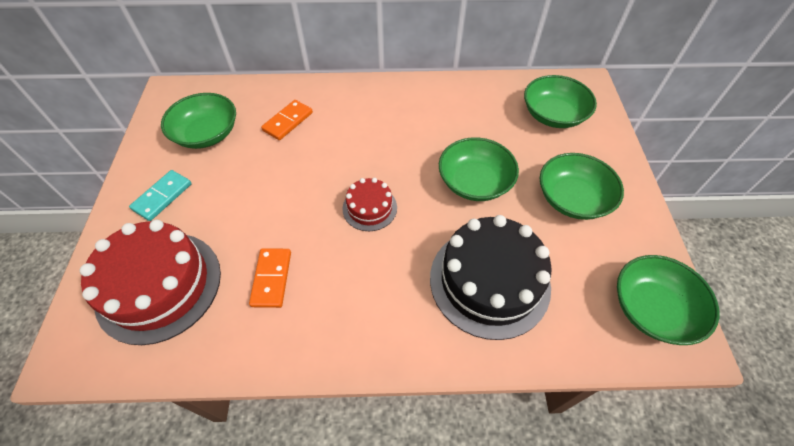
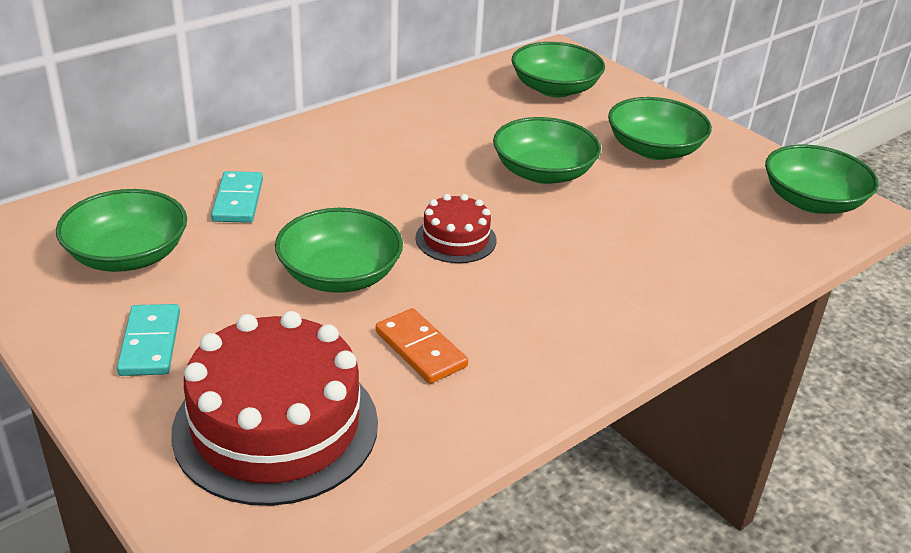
camera: 40 degrees left, 20 degrees down
(285, 200) = (340, 275): none -> green bowl
(288, 121) = (238, 200): orange domino -> turquoise domino
(489, 281) = (656, 244): black cake -> none

